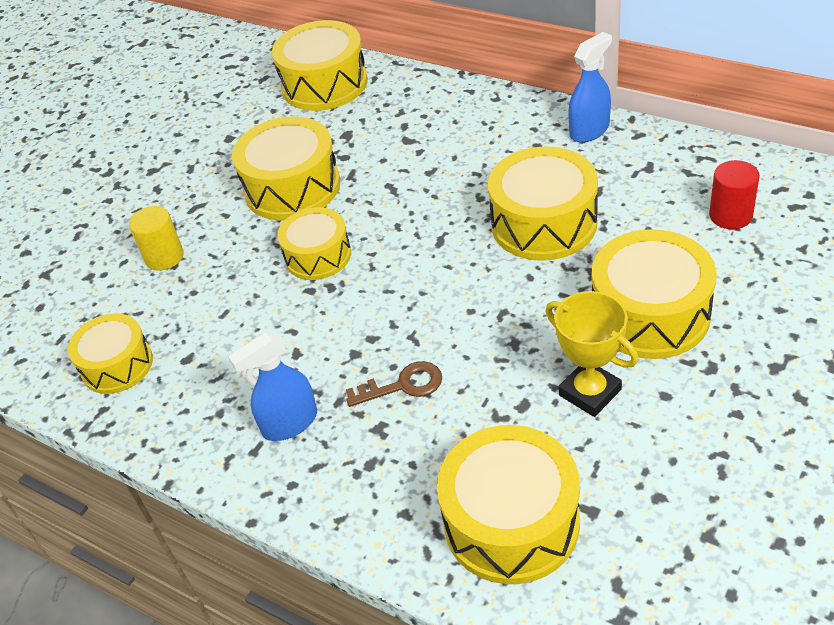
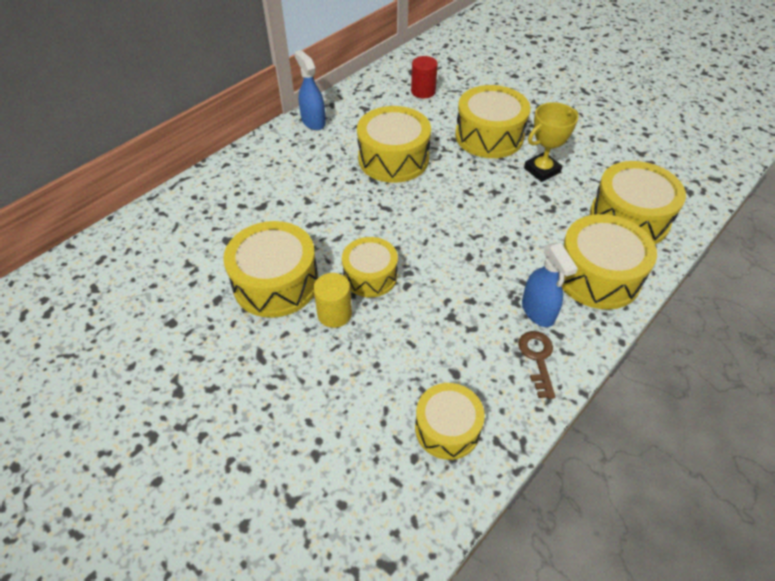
camera: 85 degrees left, 5 degrees up
(164, 257) = (319, 385): yellow cylinder -> yellow cylinder (334, 314)
(324, 84) = (143, 245): yellow drum -> yellow drum (597, 275)
(403, 385) = (517, 247): brown key -> brown key (537, 358)

